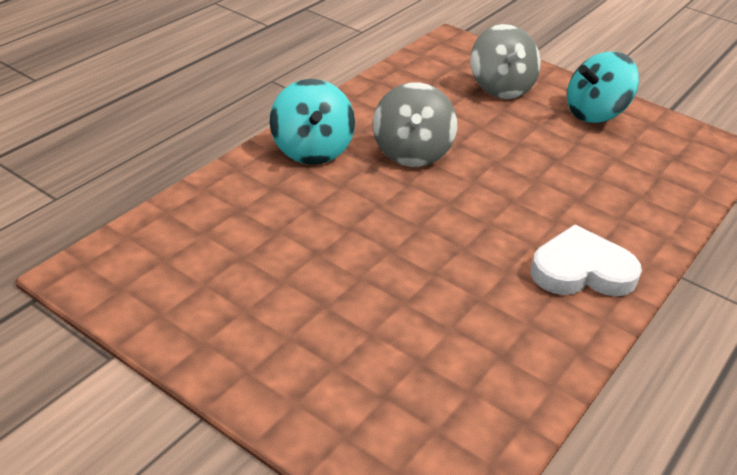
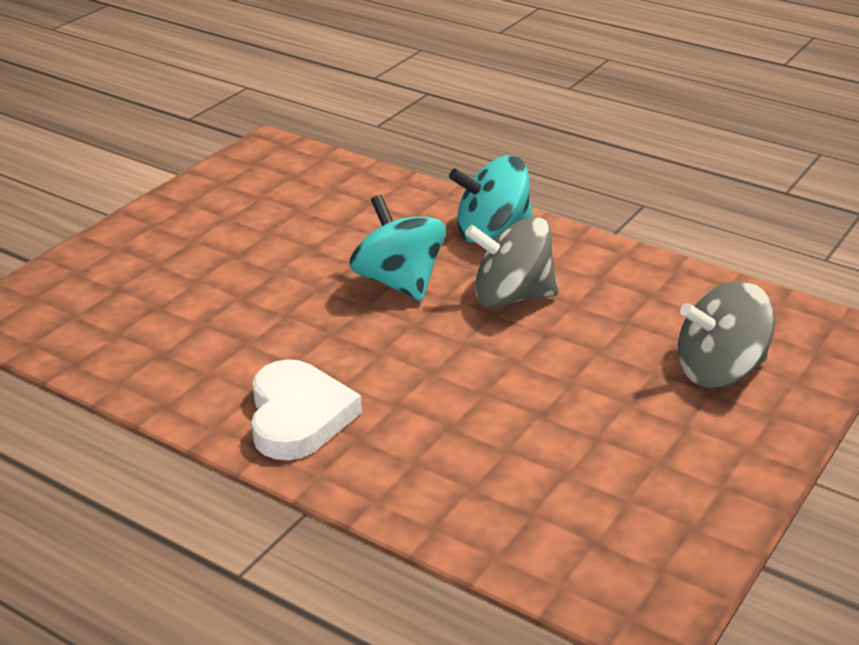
camera: 90 degrees right, 5 degrees down
(595, 113) = (692, 463): turquoise spinning top -> turquoise spinning top (398, 282)

